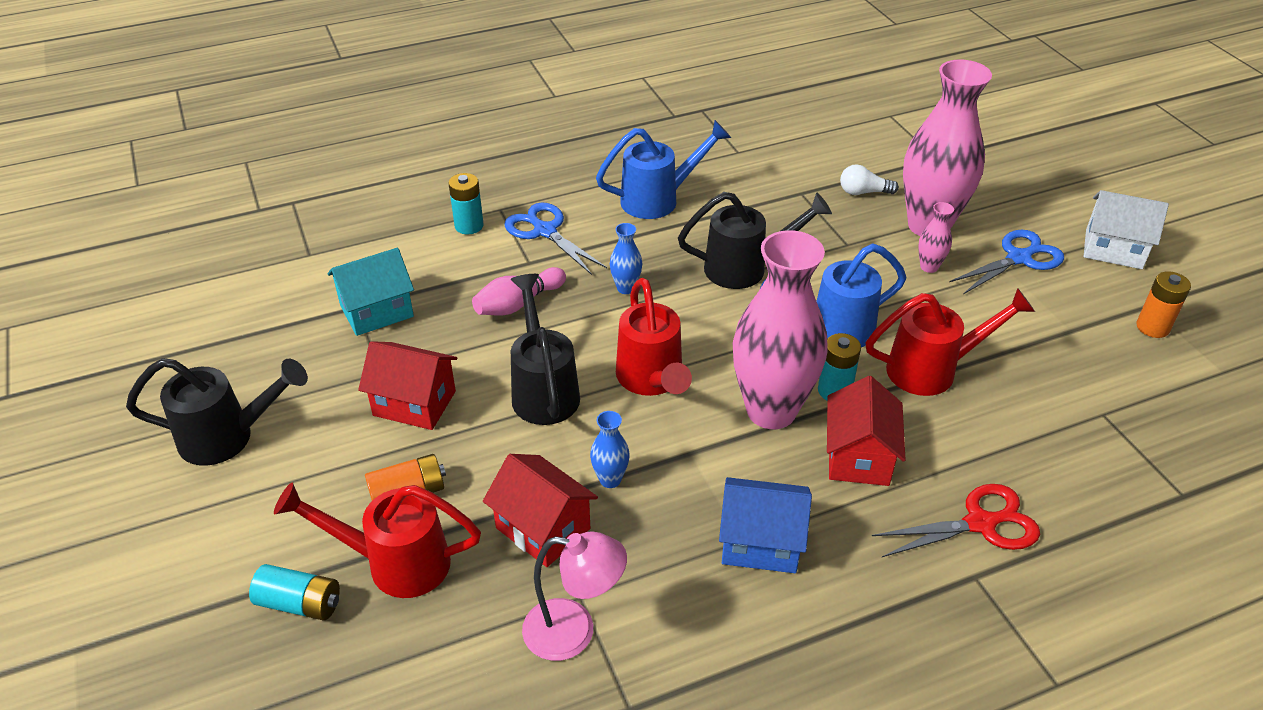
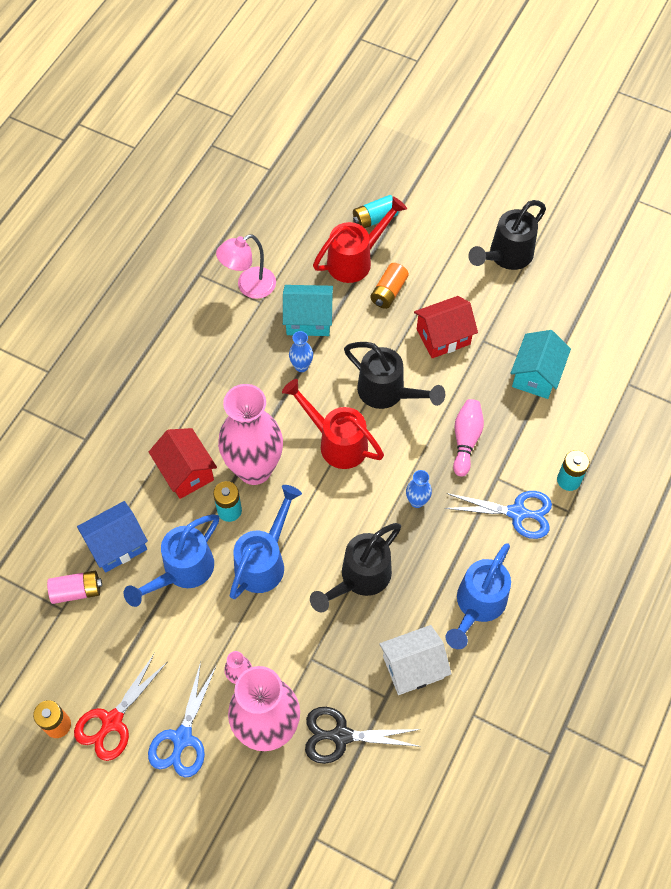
camera: 140 degrees right, 20 degrees up
(543, 528) = (308, 320): red house -> turquoise house
(760, 543) = (200, 384): blue house -> blue house (117, 545)
(863, 192) = (341, 735): white light bulb -> black scissors
(933, 370) = (182, 572): red watering can -> blue watering can
(980, 523) = (98, 473): red scissors -> red scissors (112, 721)
(1075, 420) = (77, 591): none -> pink battery
(1113, 249) = (117, 807): white house -> white house (413, 667)

